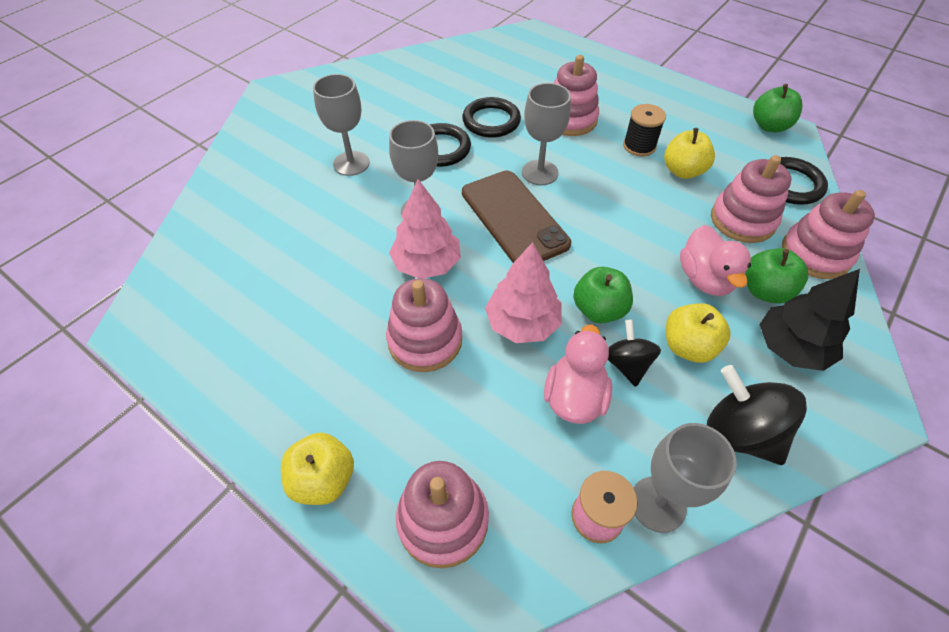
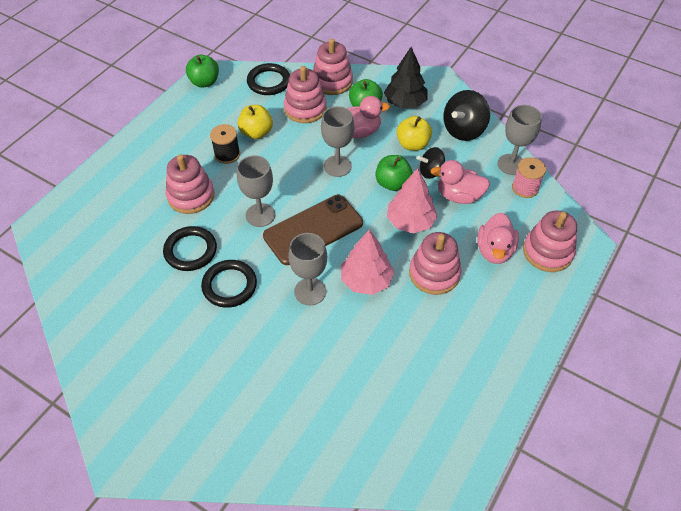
camera: 95 degrees left, 0 degrees up
(323, 479) = (543, 313): yellow apple -> none
(351, 163) = (251, 354): grey goblet -> grey goblet (337, 166)
(456, 431) = (494, 250): none -> pink duck

